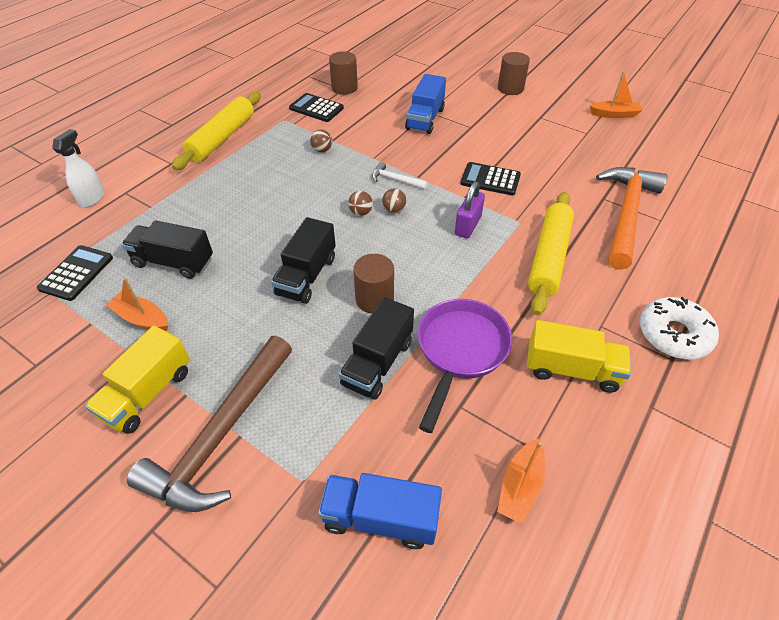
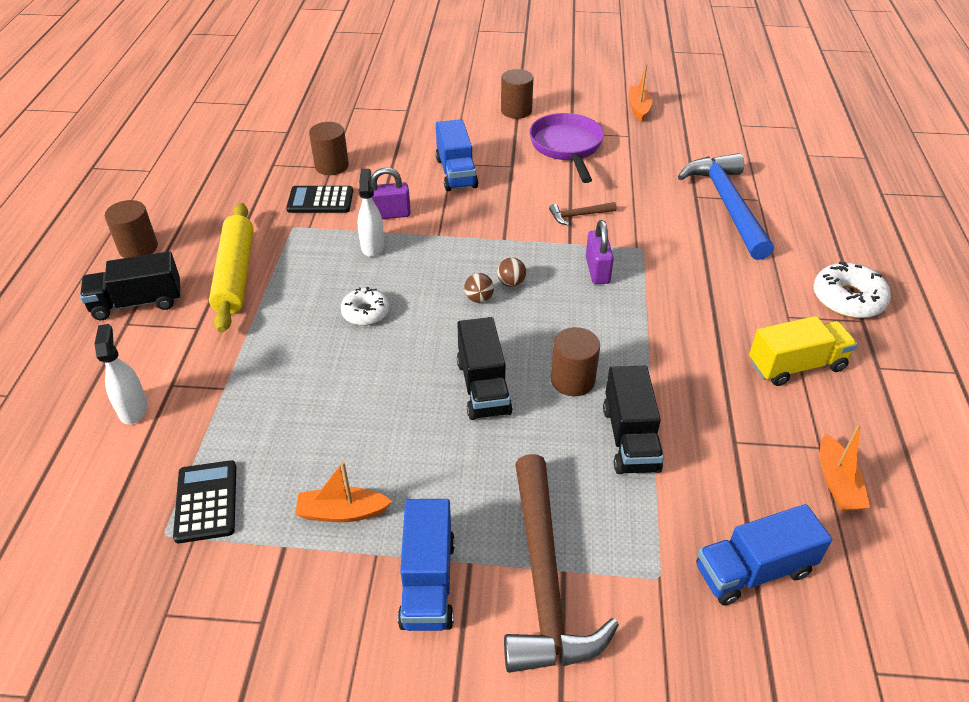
camera: 30 degrees left, 5 degrees down
(148, 393) = (428, 582): yellow truck -> blue truck
(173, 262) = (318, 437): black truck -> black truck (137, 303)
(184, 102) = (138, 248): none -> brown cylinder
(277, 192) = (365, 312): none -> white donut
(322, 150) = (372, 246): brown ball -> white spray bottle
(352, 132) = (389, 214): none -> purple padlock
(395, 180) = (484, 250): white hammer -> none
(460, 351) = (693, 393): purple pan -> purple pan (567, 147)
(490, 179) = (578, 215): black calculator -> brown hammer
(548, 257) = (695, 272): yellow rolling pin -> none
(614, 114) = (638, 108): orange boat -> orange boat turned 60 degrees counterclockwise
(626, 214) = (727, 205): orange hammer -> blue hammer

